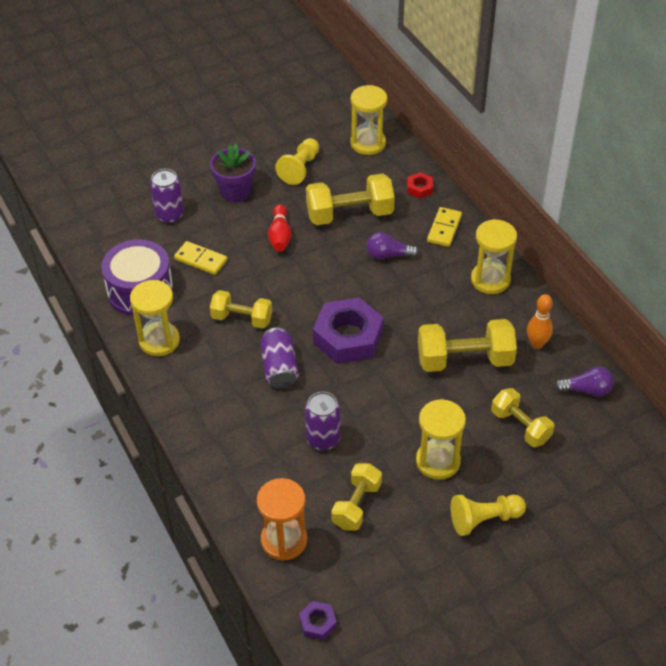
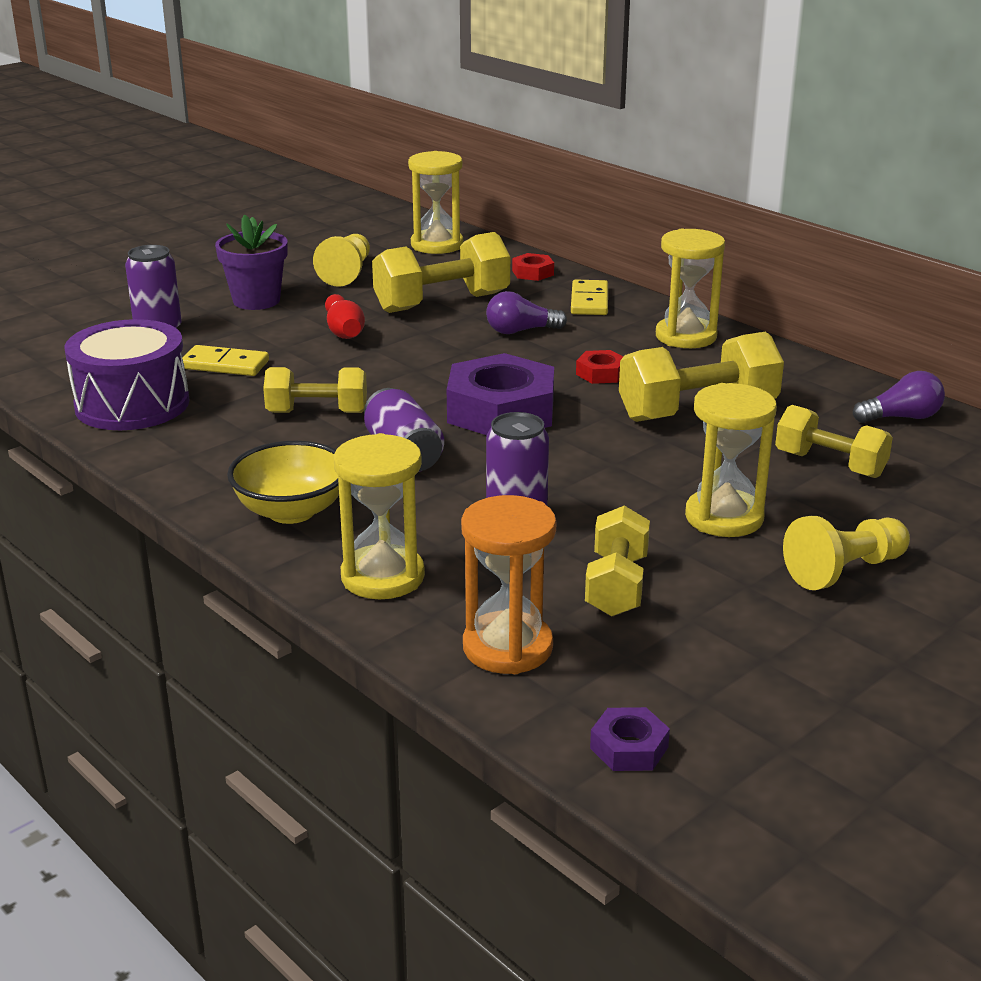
camera: 15 degrees left, 20 degrees down
(159, 341) = (183, 450): yellow hourglass -> yellow hourglass (382, 577)
(205, 408) = (291, 511): none -> yellow bowl
(421, 310) = (601, 373): none -> red nut
(537, 344) = (795, 384): orange bowling pin -> none

